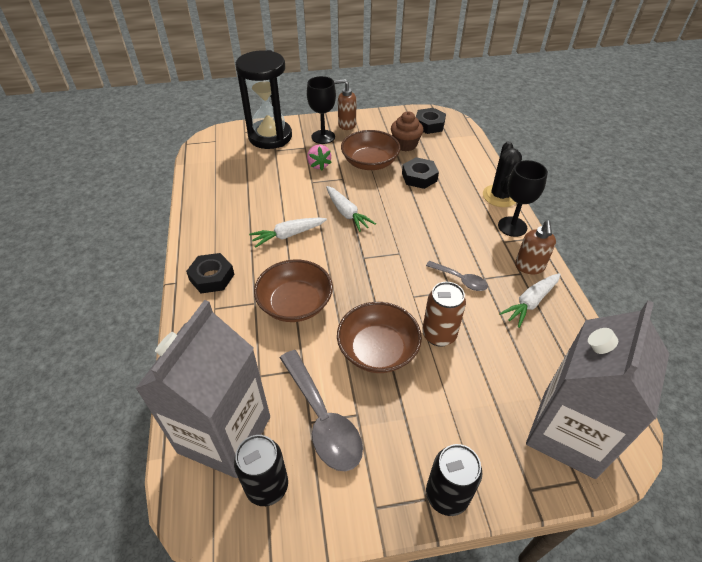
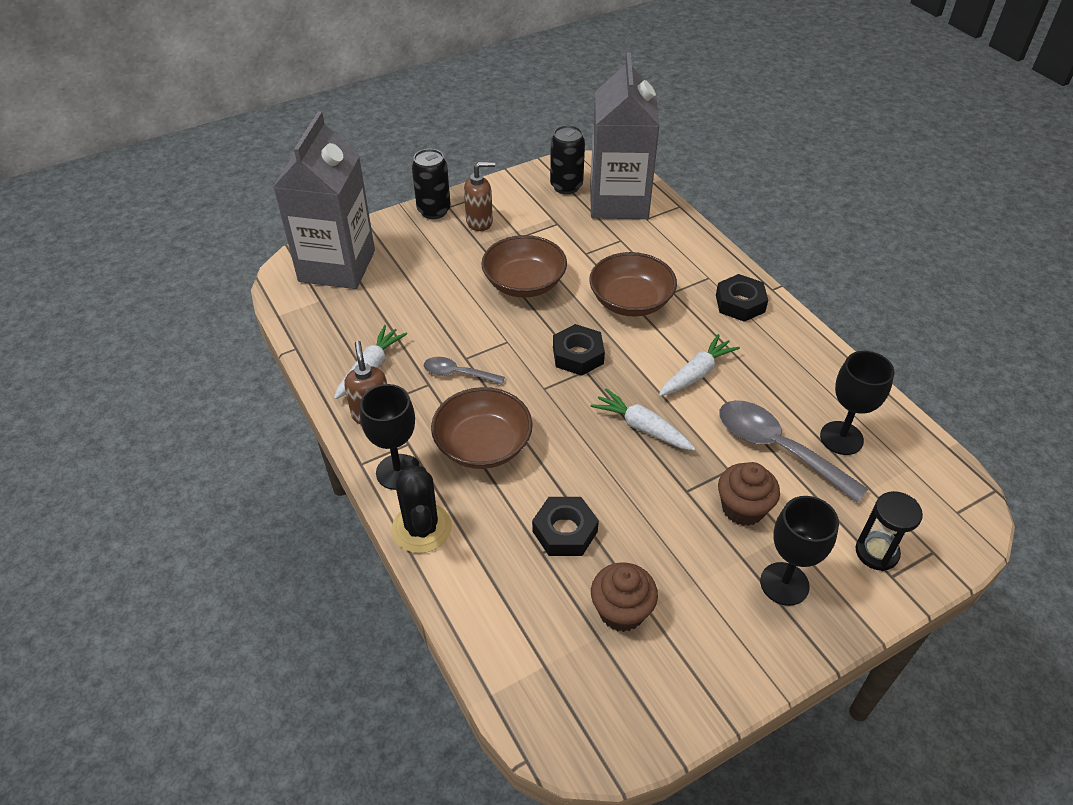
camera: 160 degrees right, 0 degrees up
(235, 180) = (841, 438): none -> black goblet
(270, 137) = (876, 552): black hourglass -> black hourglass, size x0.49
(319, 165) = (743, 508): pink strawberry -> brown cupcake
(322, 419) = (548, 227): grey spoon -> grey spoon (777, 448)
(346, 124) = (765, 638): brown soap dispenser -> brown soap dispenser (480, 222)
(370, 162) = (662, 541): brown bowl -> brown bowl (483, 445)
(429, 125) = (597, 697): black nut -> black nut (578, 355)
(439, 335) = (468, 310): brown can -> none

